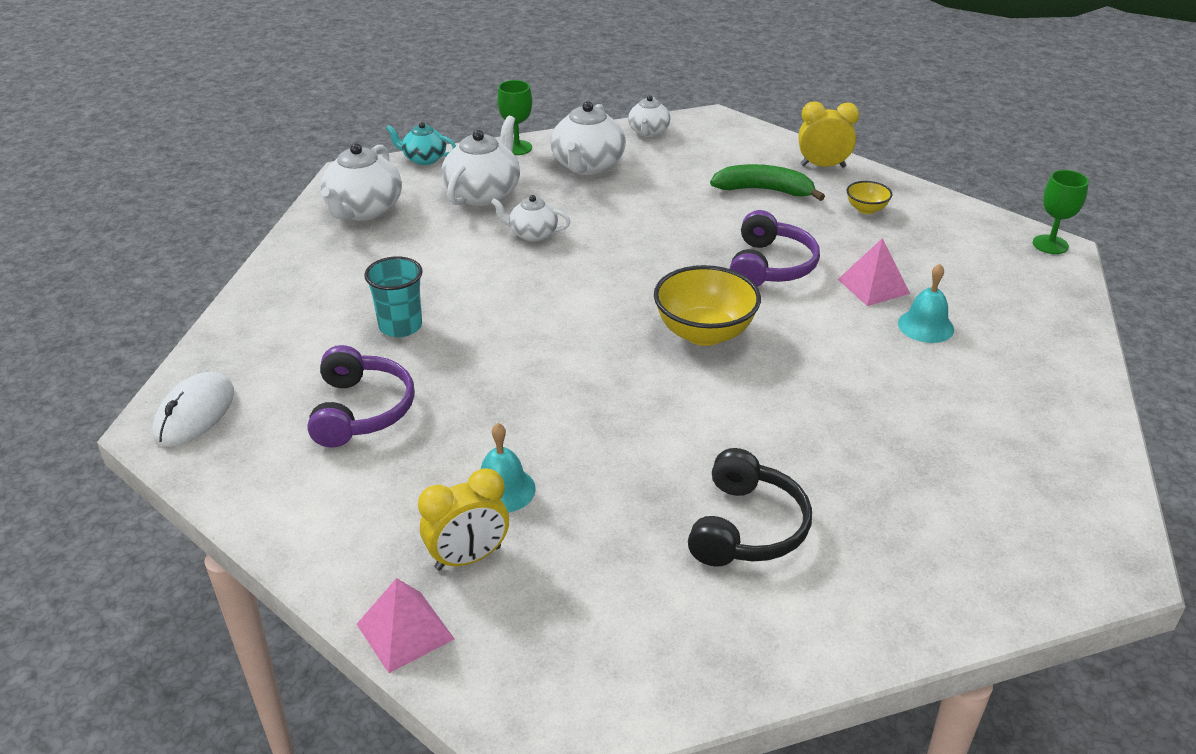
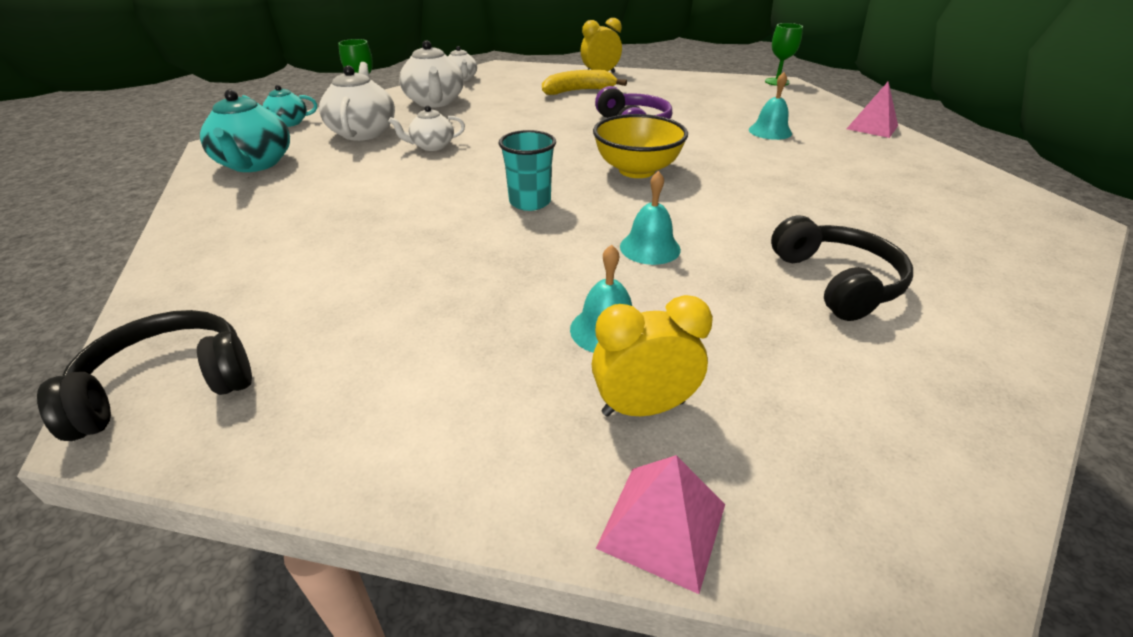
camera: 30 degrees left, 0 degrees up
(195, 414) = (168, 386): white mouse -> black headphones
(361, 410) = (388, 313): purple headphones -> none
(363, 210) = (255, 164): white teapot -> turquoise teapot
(400, 326) = (368, 233): turquoise cup -> turquoise cup (530, 202)
(468, 558) = (643, 408): yellow clock -> yellow clock turned 135 degrees counterclockwise
(618, 428) = (650, 248): none -> turquoise bell
(764, 190) = (578, 91): green banana -> yellow banana
(866, 209) = (654, 87): yellow bowl -> none
(873, 286) = (711, 120): pink pyramid -> pink pyramid (872, 127)

